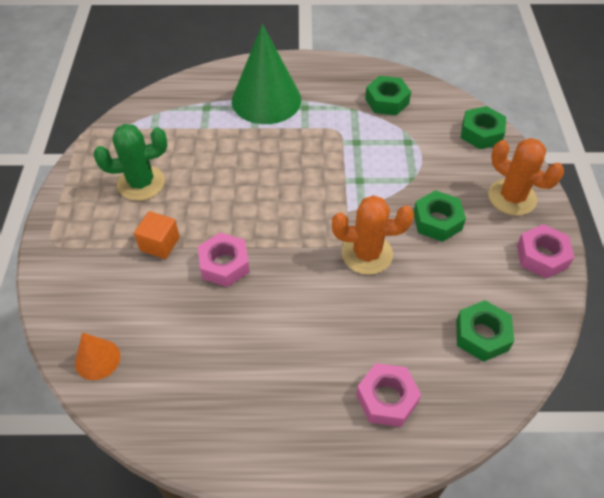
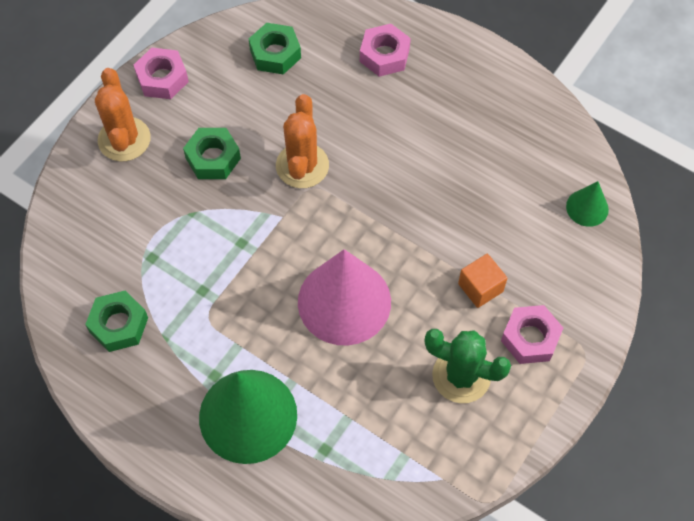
camera: 145 degrees left, 10 degrees up
(97, 359) = (587, 207): orange cone -> green cone
(224, 264) = (433, 230): pink nut -> pink nut (530, 338)
(256, 183) = (344, 301): none -> pink cone
(367, 254) = (302, 166): orange cactus -> orange cactus turned 60 degrees clockwise
(481, 133) = (70, 221): green nut -> none

